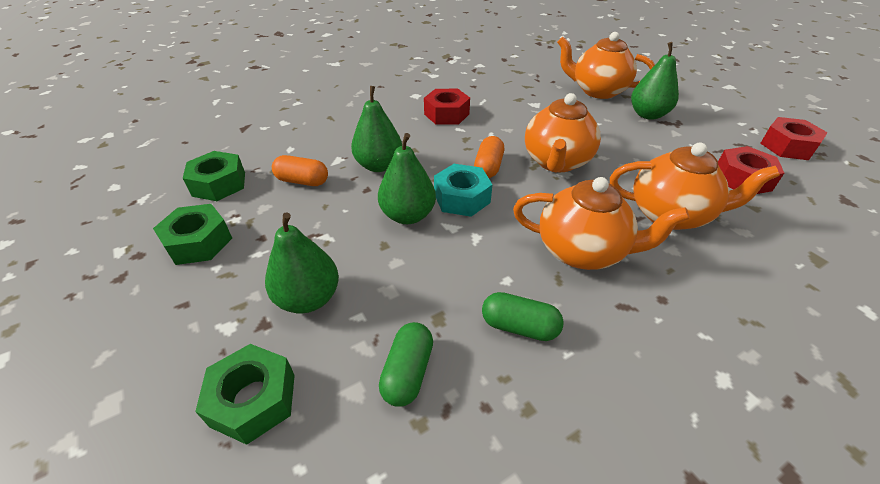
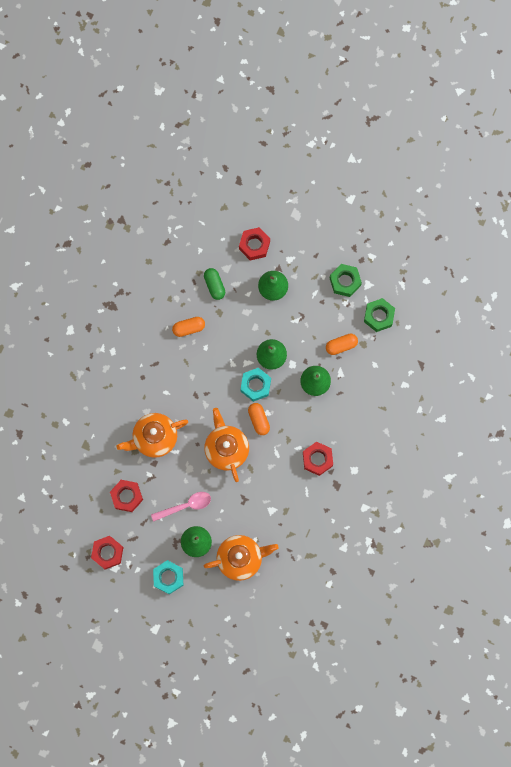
camera: 145 degrees right, 35 degrees up
(253, 400) = (254, 245): green nut -> red nut
(519, 326) = (188, 328): green capsule -> orange capsule
(582, 251) = (183, 385): orange teapot -> none
(648, 141) = (186, 506): none -> pink spoon
(698, 106) = (168, 577): none -> turquoise nut

